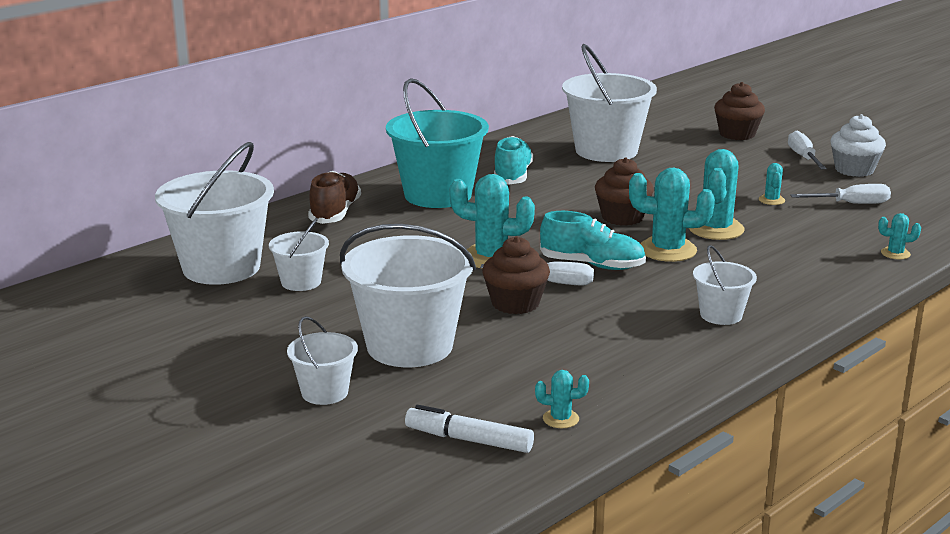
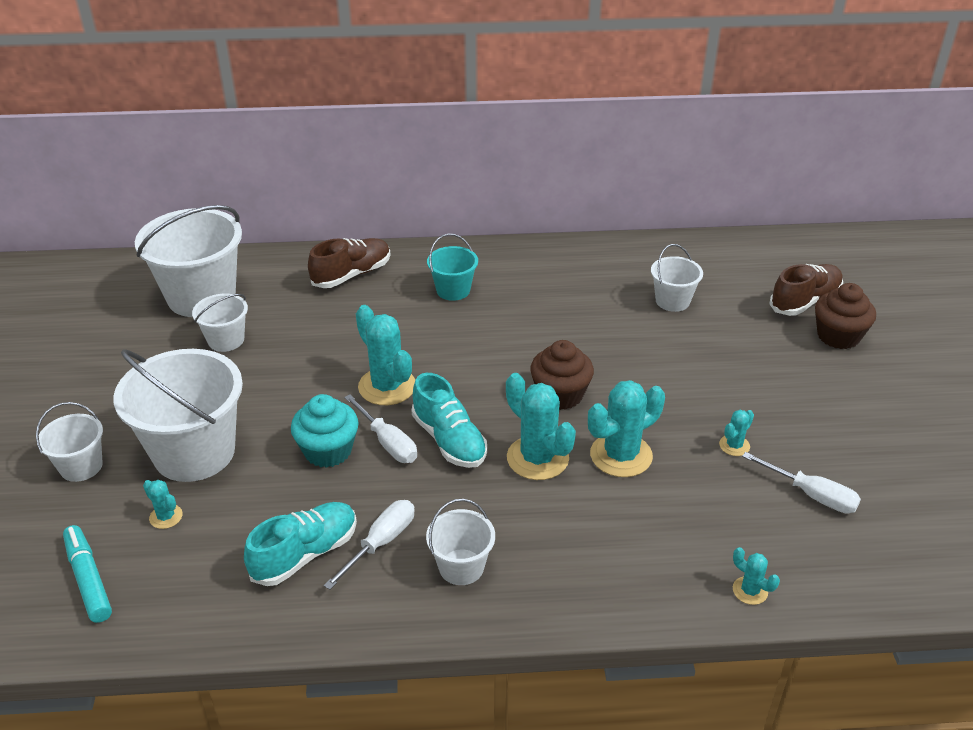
camera: 40 degrees right, 15 degrees up
(438, 195) = (453, 290): turquoise bucket -> turquoise bucket, size x0.51
(468, 440) = (88, 579): white marker -> turquoise marker
(512, 176) = (544, 295): turquoise shoe -> turquoise shoe (305, 554)
(515, 303) = (328, 451): brown cupcake -> turquoise cupcake
(560, 419) = (172, 602): turquoise cactus -> turquoise cactus (166, 516)
(606, 151) = (672, 301): white bucket -> white bucket, size x0.51
(688, 125) = (804, 301): none -> brown shoe
(803, 157) = (861, 402): white screwdriver -> white screwdriver (381, 543)
(854, 170) = (892, 447): white cupcake -> none

